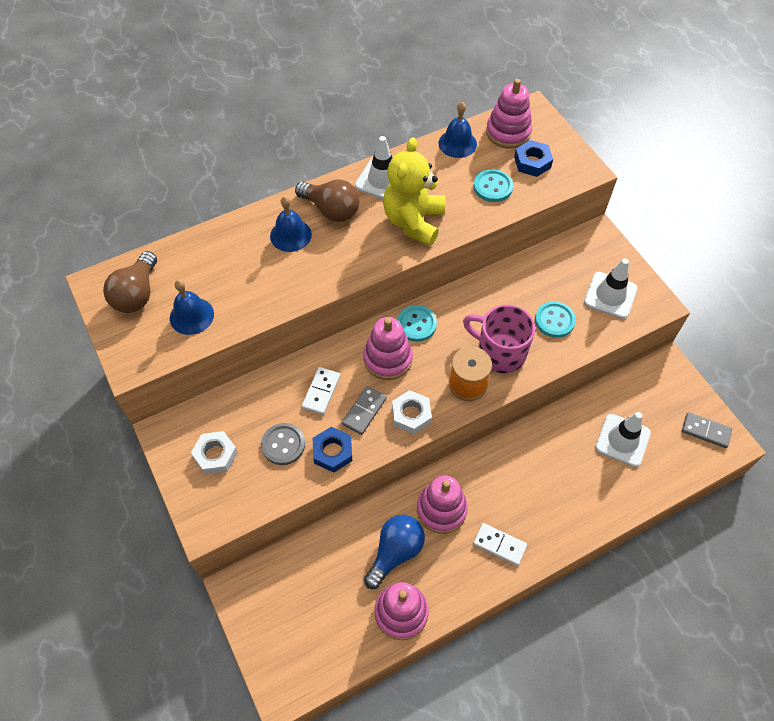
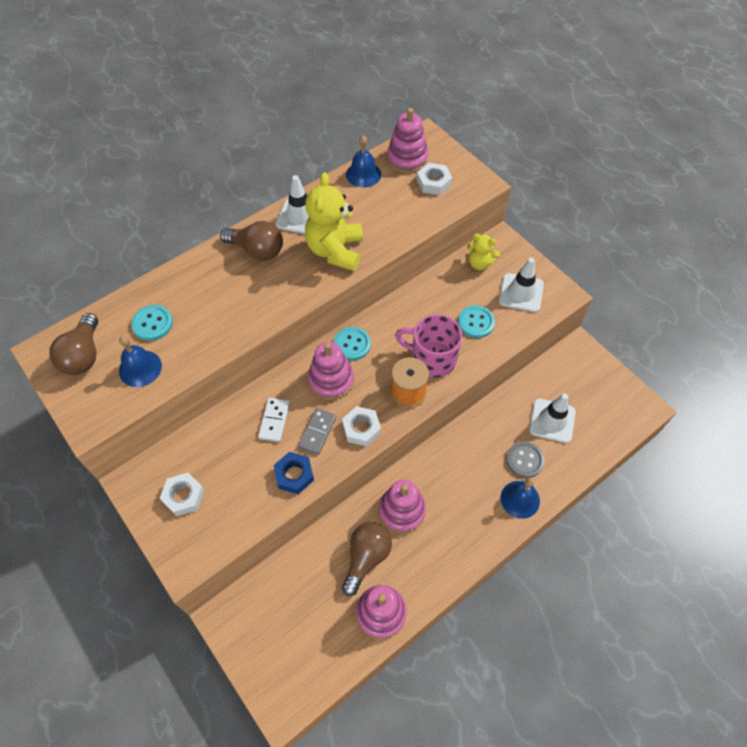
camera: 10 degrees left, 0 degrees up
(283, 444) = (246, 476): grey button -> grey button (524, 460)
(290, 235) = (223, 279): blue bell -> blue bell (520, 499)
(395, 552) = (366, 557): blue light bulb -> brown light bulb
(493, 187) = (402, 209): turquoise button -> turquoise button (152, 324)
(499, 545) = (459, 534): white domino -> none
(532, 162) = (433, 183): blue nut -> white nut
(570, 257) = (480, 263): none -> yellow teddy bear
(705, 431) = (622, 401): grey domino -> none

